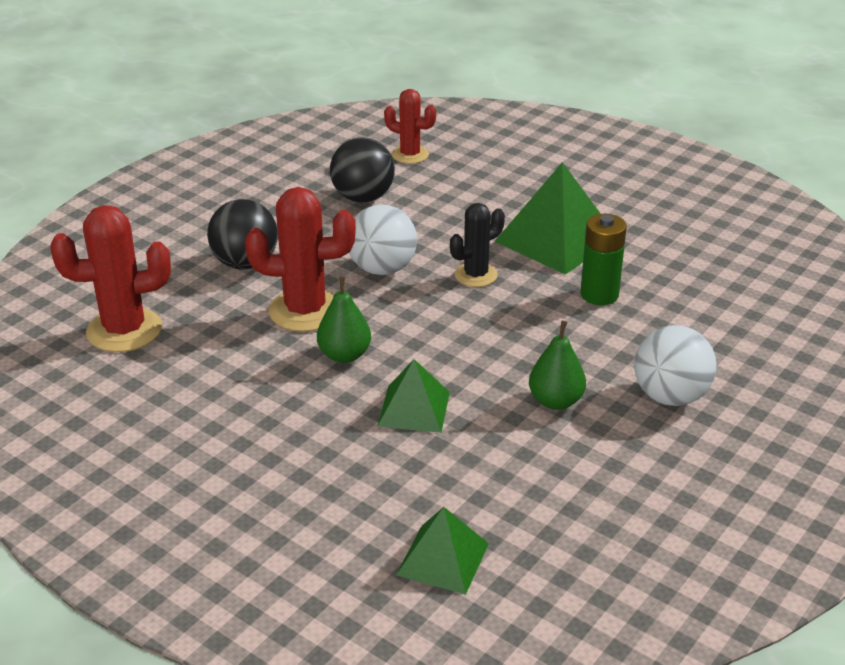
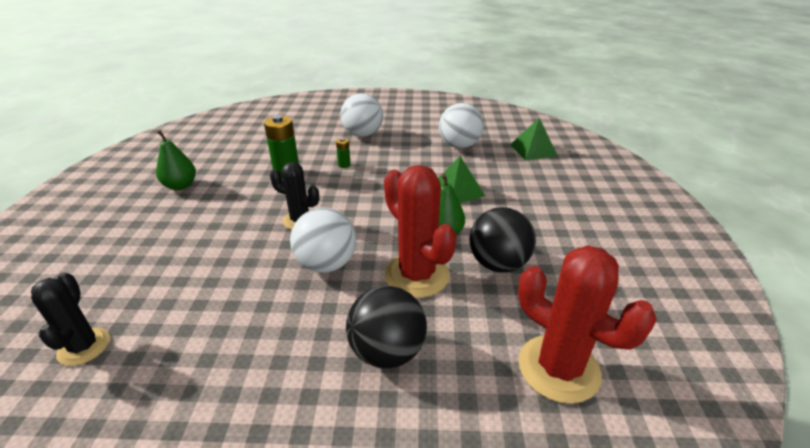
camera: 125 degrees left, 0 degrees up
(363, 198) = (206, 335): black ball -> black ball (498, 264)
(410, 155) = (84, 346): red cactus -> black cactus
(538, 480) = (459, 145): none -> white ball
(556, 239) = (226, 206): green pyramid -> none
(556, 401) = (400, 157): green pear -> green pear (180, 186)
(579, 344) = (344, 165): none -> green battery

